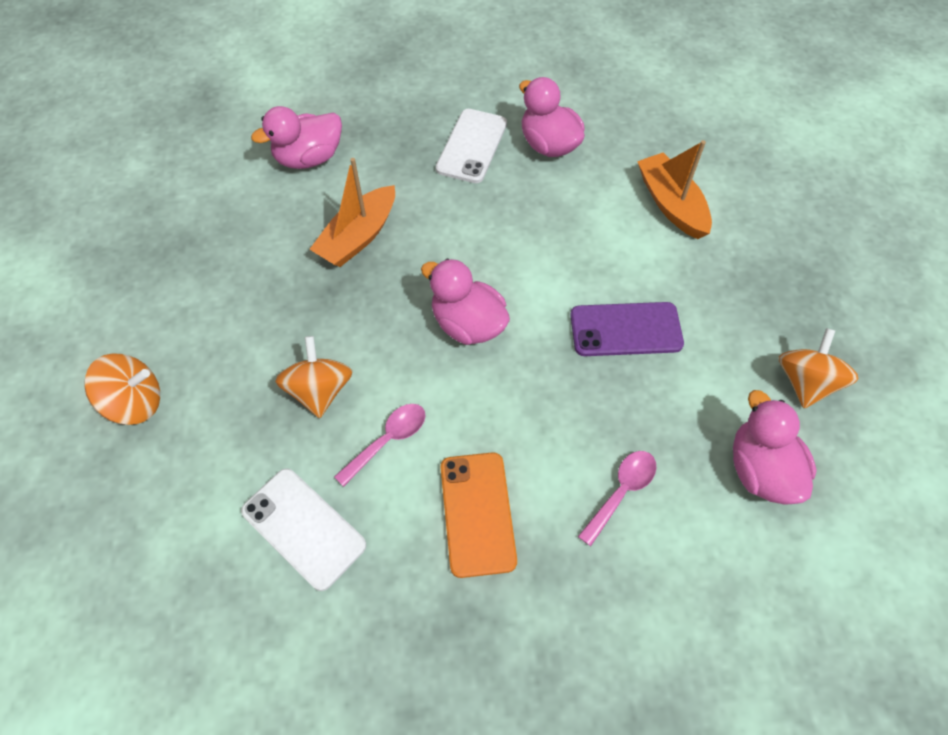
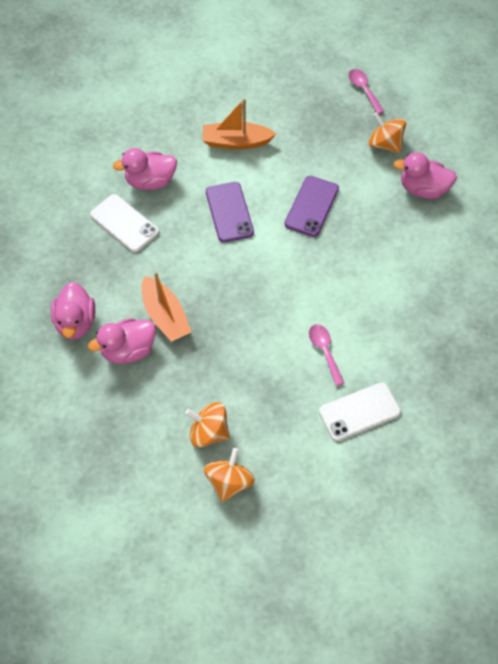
camera: 65 degrees left, 0 degrees up
(319, 390) = (273, 376): orange spinning top -> orange spinning top (208, 432)
(467, 324) = (266, 282): pink duck -> pink duck (128, 350)
(477, 513) = (389, 324): orange phone -> none
(554, 240) = (229, 212): none -> purple phone
(621, 492) = (407, 254): pink spoon -> pink spoon (363, 90)

